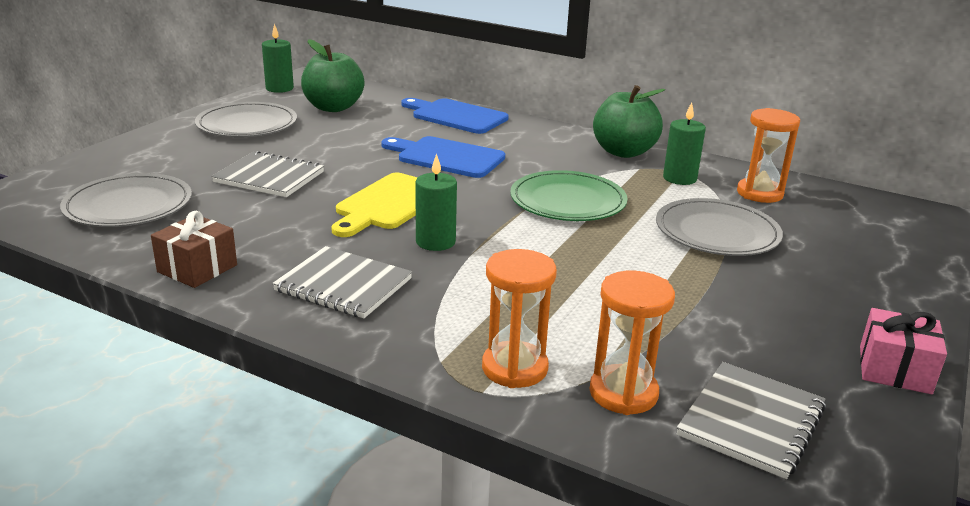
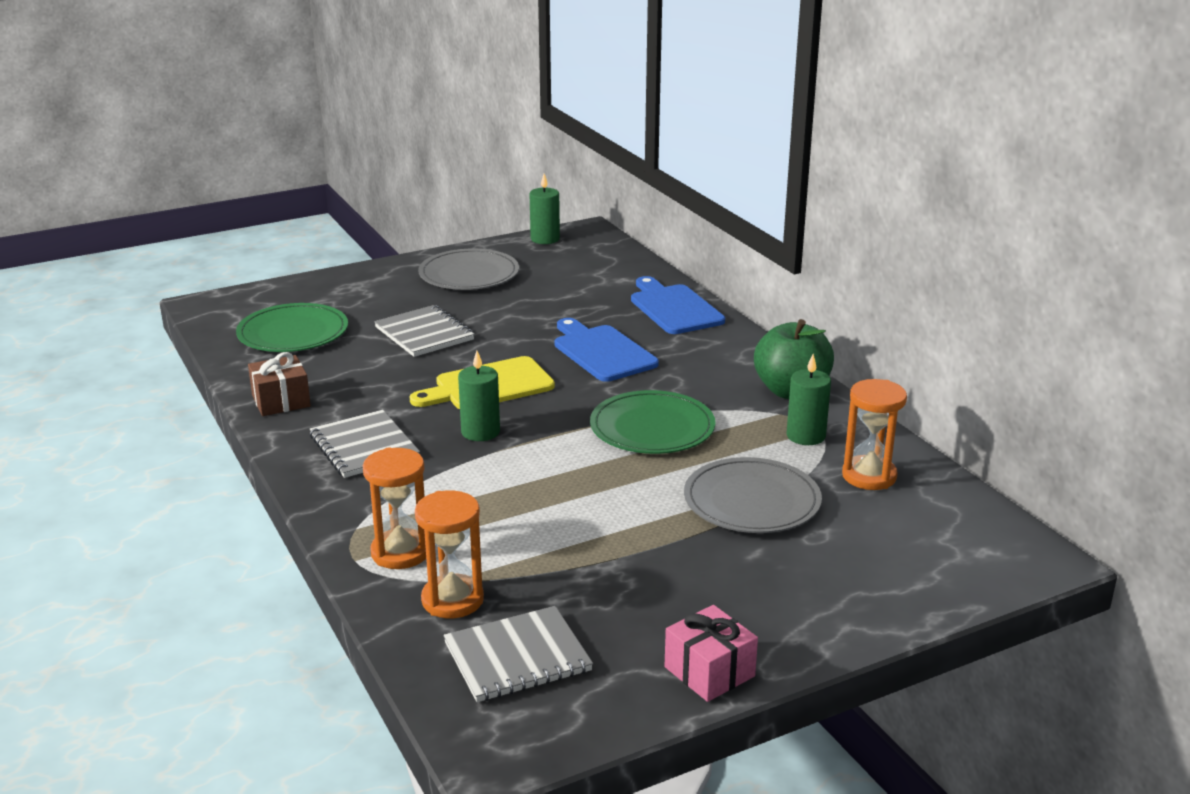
camera: 35 degrees right, 0 degrees up
(128, 205) = (293, 333): grey plate -> green plate
(333, 107) = (568, 272): green apple -> none

